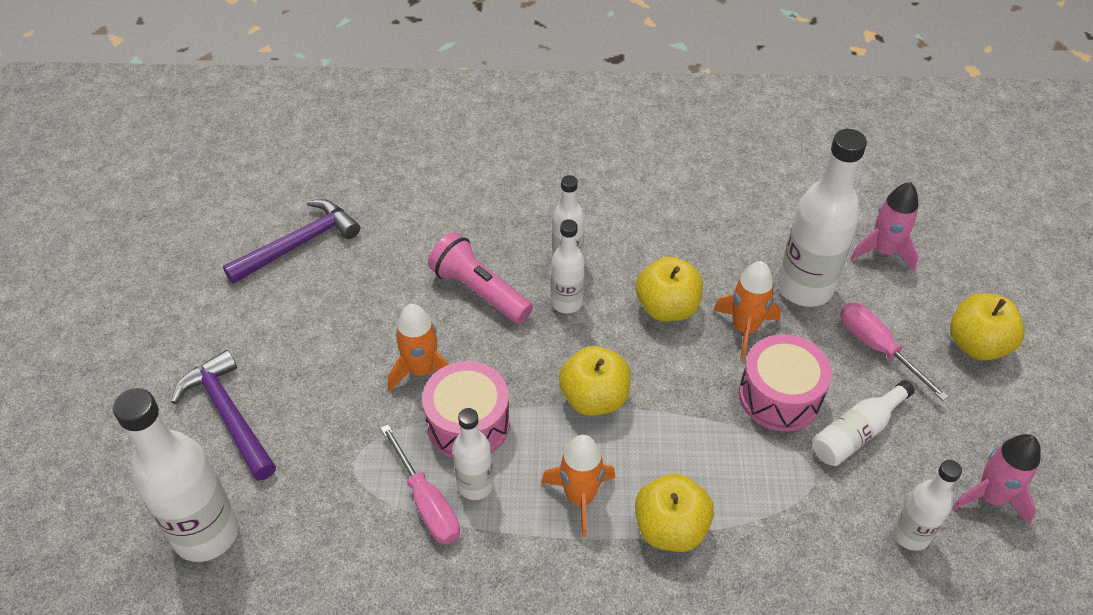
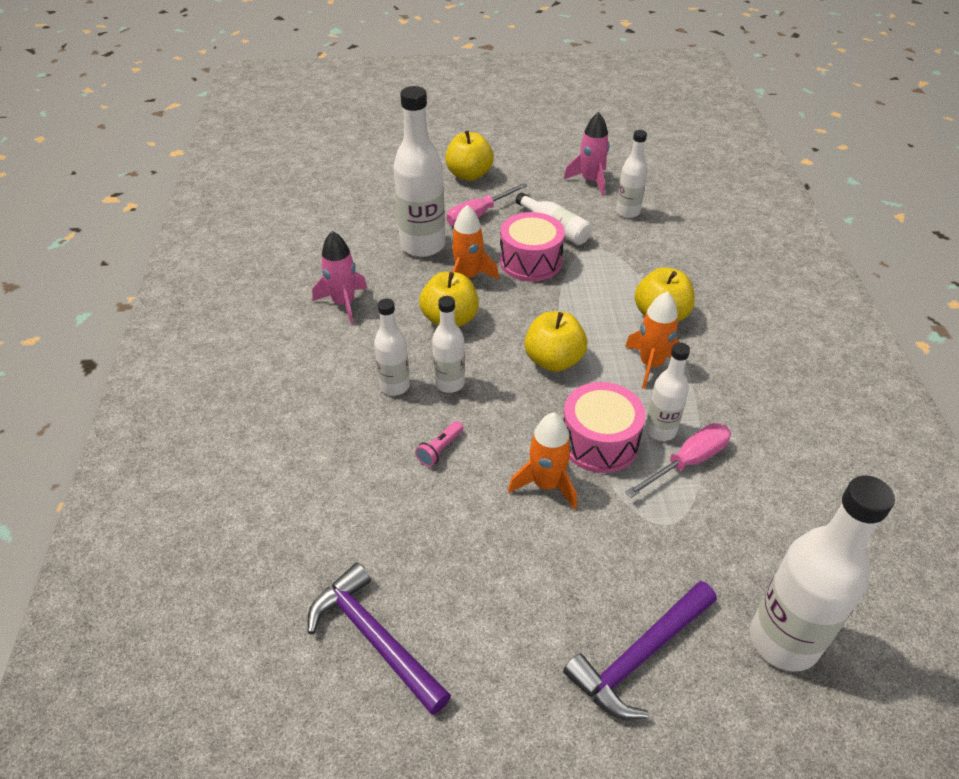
camera: 95 degrees left, 5 degrees down
(479, 291) = (440, 449): pink flashlight -> pink flashlight, size x0.49
(883, 251) = (383, 206): pink rocket -> pink rocket (344, 303)

